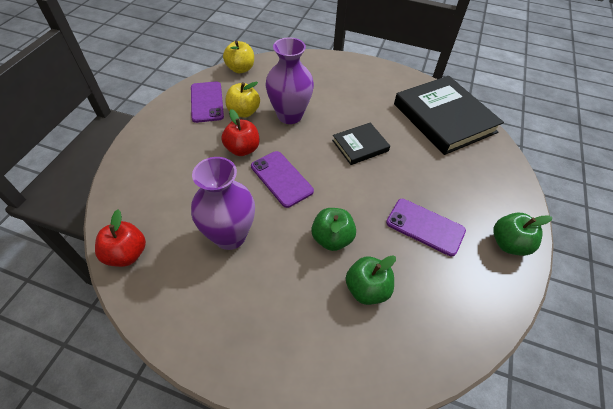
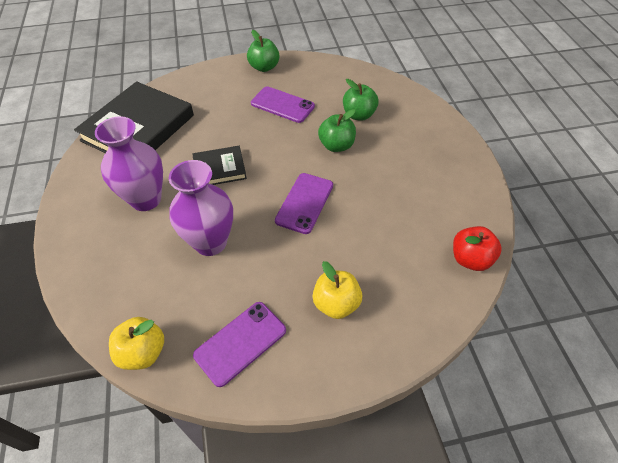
camera: 120 degrees left, 0 degrees up
(230, 236) = (390, 203): purple vase -> purple vase (146, 199)
(242, 149) = (292, 253): red apple -> none
(243, 112) = (233, 289): yellow apple -> yellow apple (336, 304)
(360, 146) = (219, 168): black book -> black book turned 45 degrees counterclockwise
(425, 227) = (282, 105): purple phone -> purple phone turned 60 degrees counterclockwise

